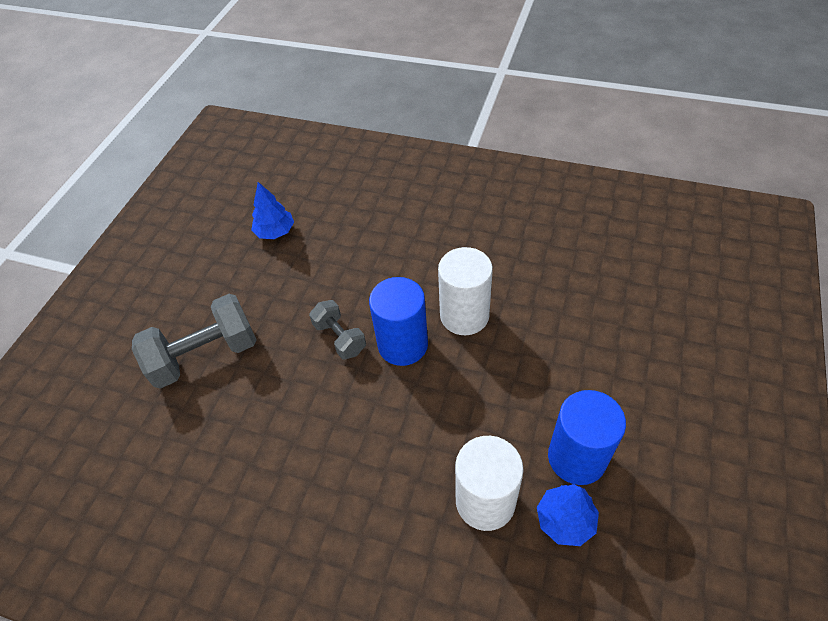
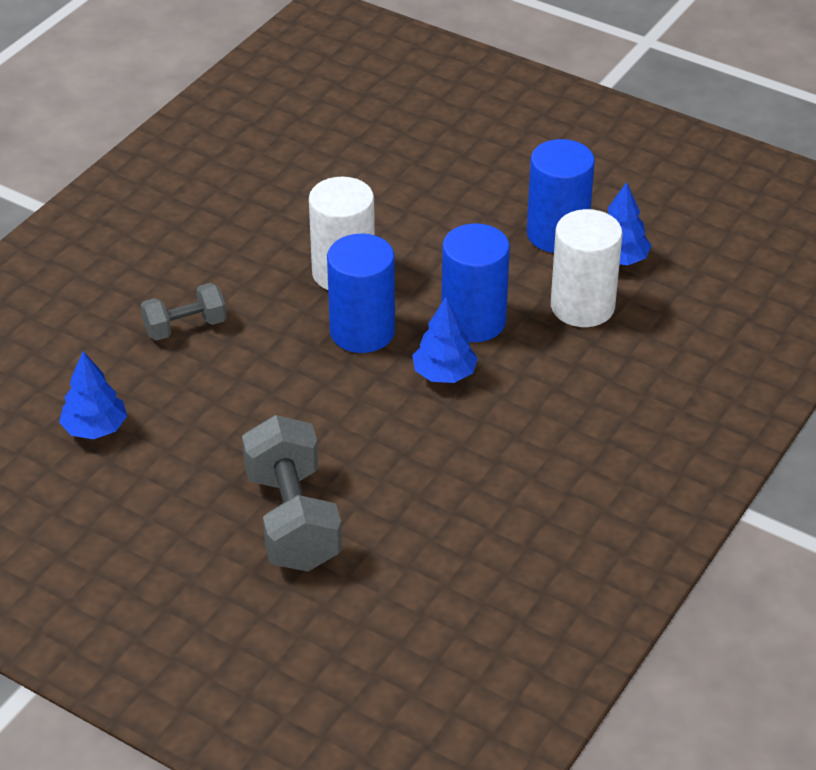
camera: 80 degrees left, 10 degrees down
(340, 338) = (326, 385): grey dumbbell -> grey dumbbell (185, 327)
(370, 411) = (444, 374): none -> blue tree
(438, 417) = (473, 321): none -> blue cylinder

